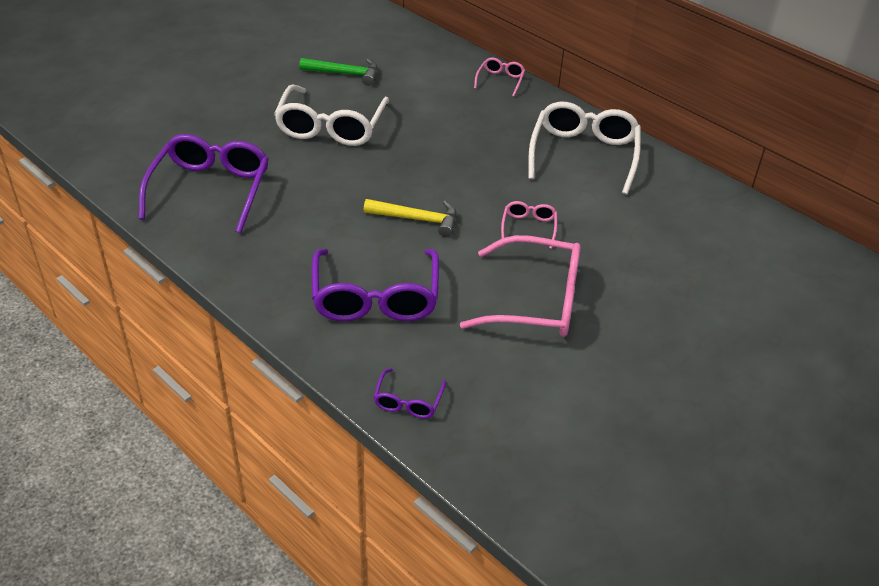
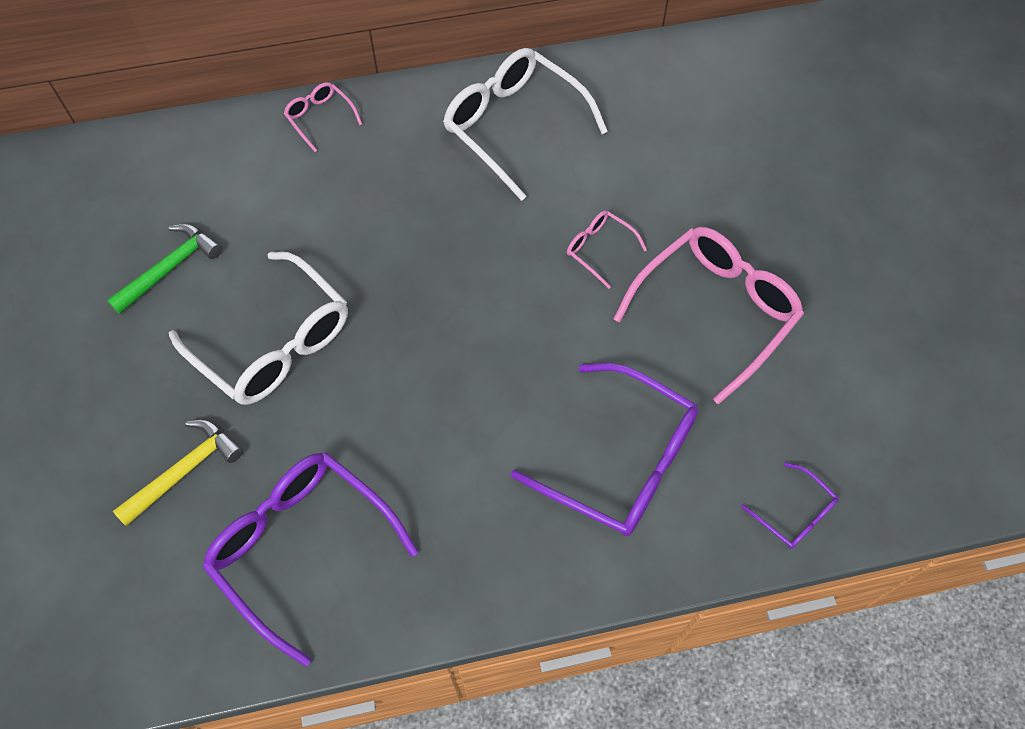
camera: 55 degrees left, 20 degrees up
(417, 219) = (516, 346): yellow hammer -> yellow hammer (186, 470)

